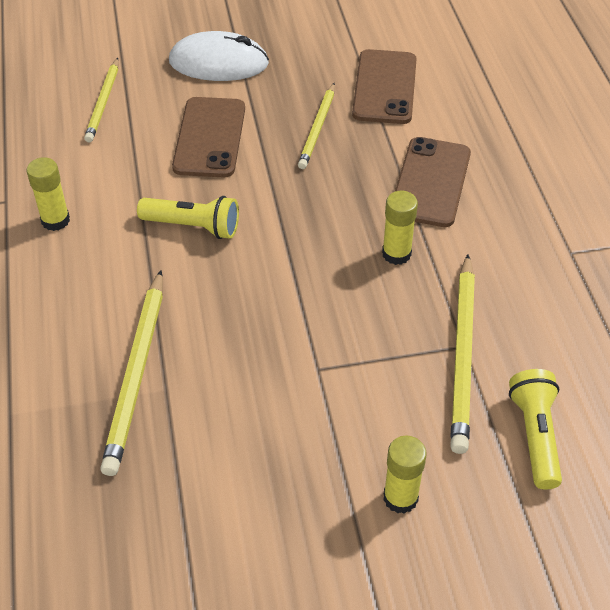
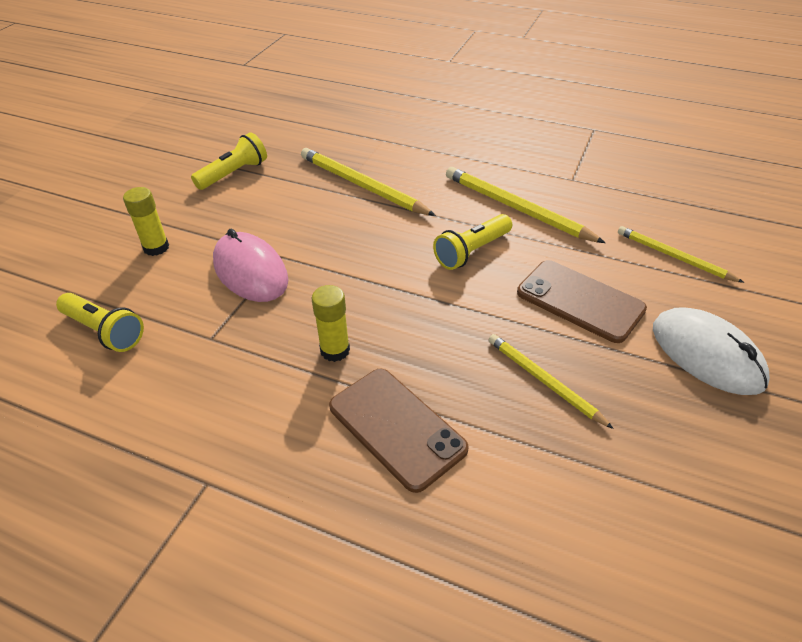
camera: 125 degrees right, 5 degrees down
(55, 220) = (534, 193): yellow glue stick -> none
(202, 535) = (234, 173): none -> yellow flashlight
(219, 63) = (707, 354): white mouse -> white mouse turned 75 degrees counterclockwise
(360, 378) = (250, 271): none -> pink mouse
(385, 87) = (582, 480): brown phone -> none
(463, 355) = (204, 333): yellow pencil -> yellow pencil (516, 208)

